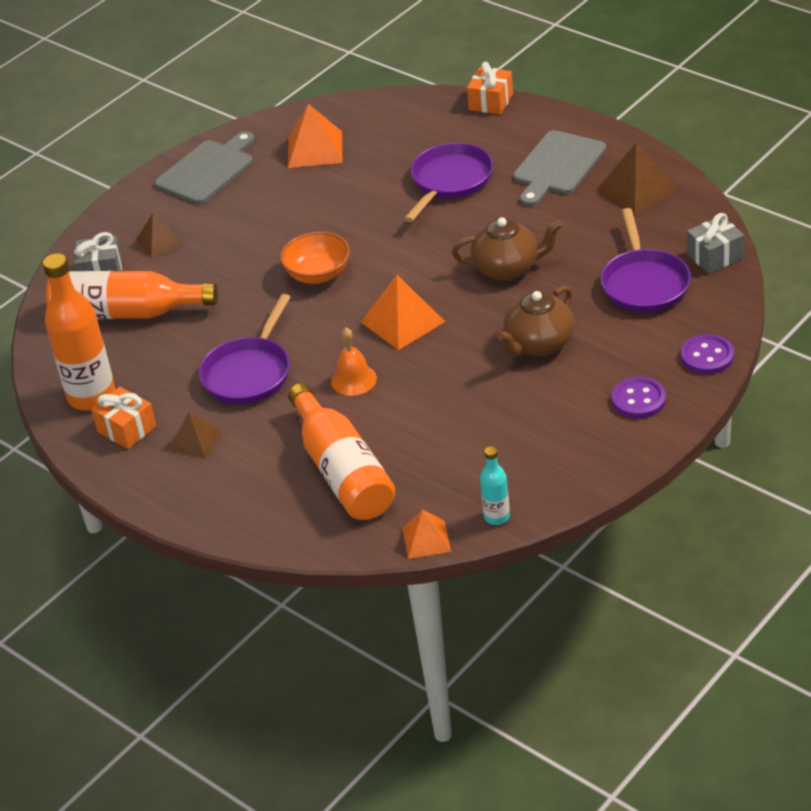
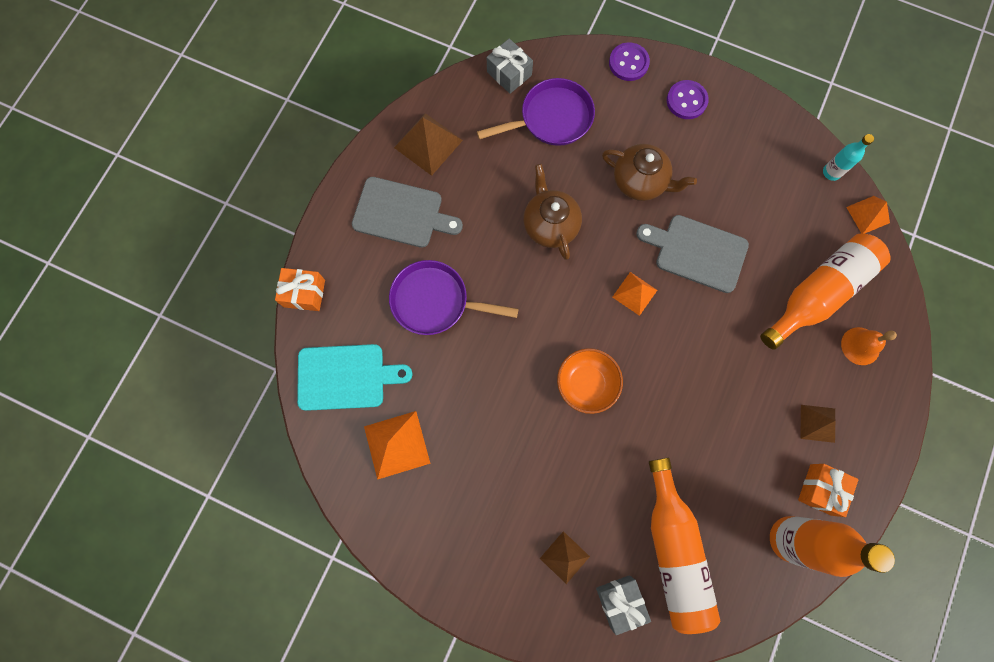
camera: 110 degrees left, 35 degrees up
(208, 170) = (444, 547): grey cutting board -> grey cutting board (697, 252)
(249, 373) = (727, 404): purple pan -> none
(353, 380) = (714, 314): orange bell -> orange bell (860, 346)
(394, 123) = (346, 377): none -> turquoise cutting board
(402, 321) = (634, 293): orange pyramid -> orange pyramid, size x0.63

